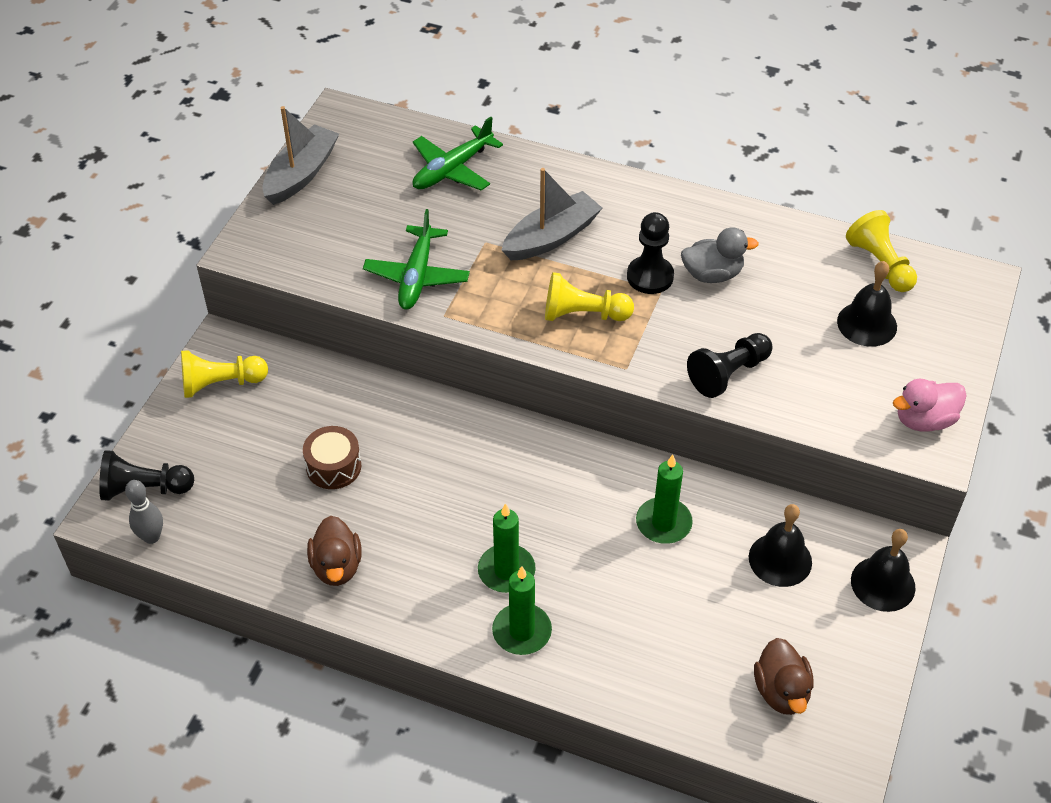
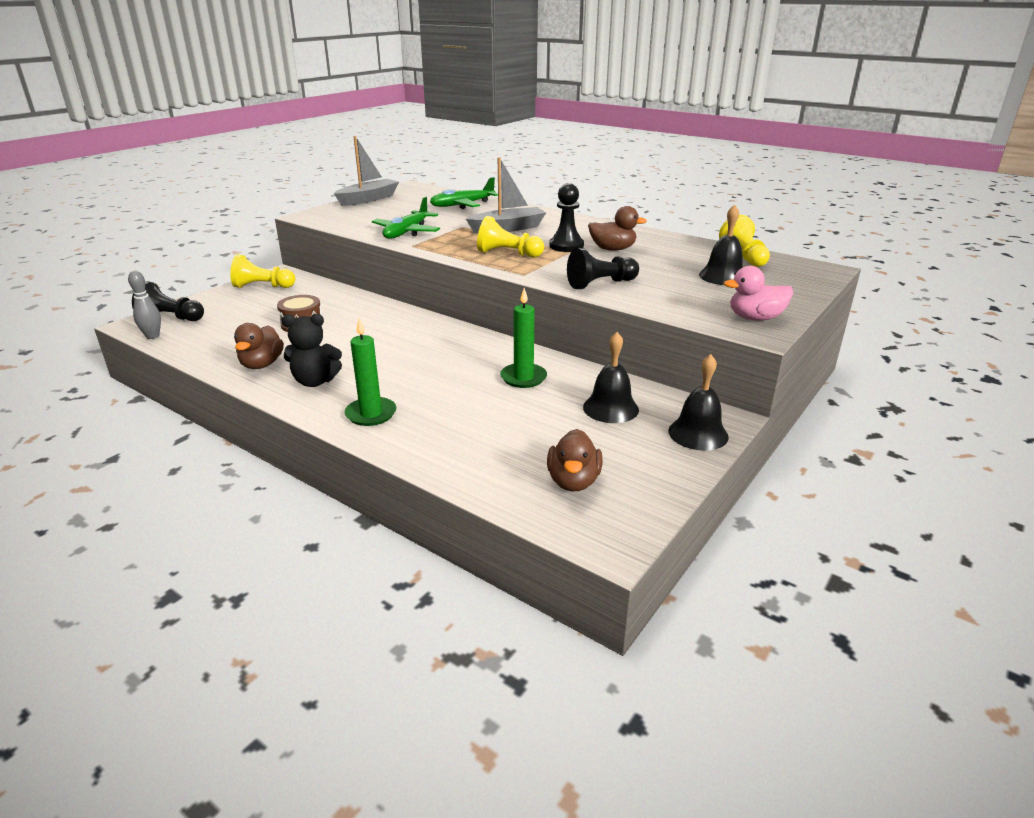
camera: 15 degrees right, 20 degrees down
(423, 586) = (315, 381): none -> black teddy bear
(506, 571) = (383, 383): green candle -> none
(712, 274) = (612, 249): grey duck -> brown duck

